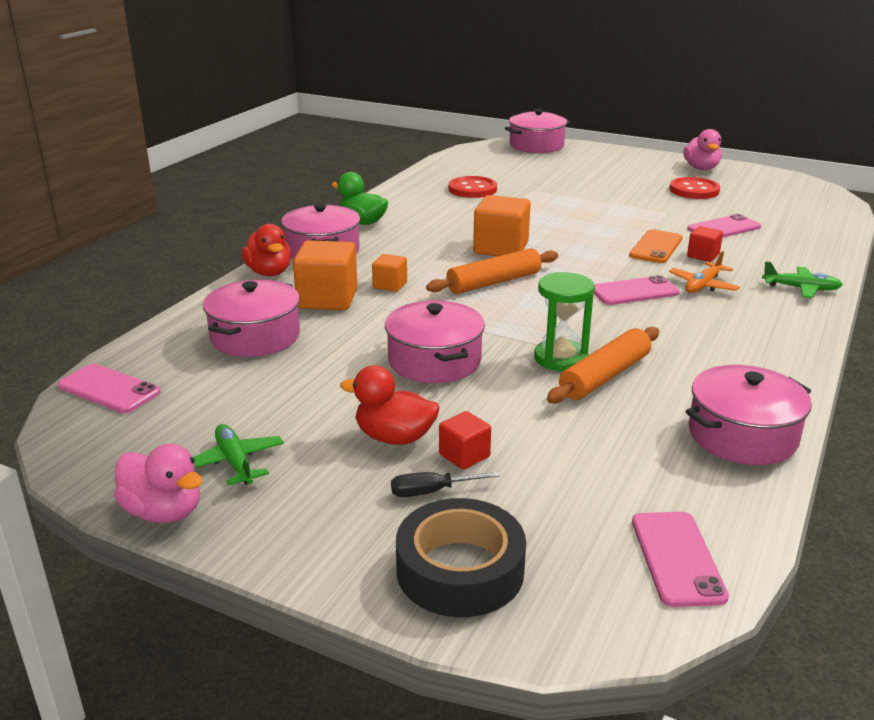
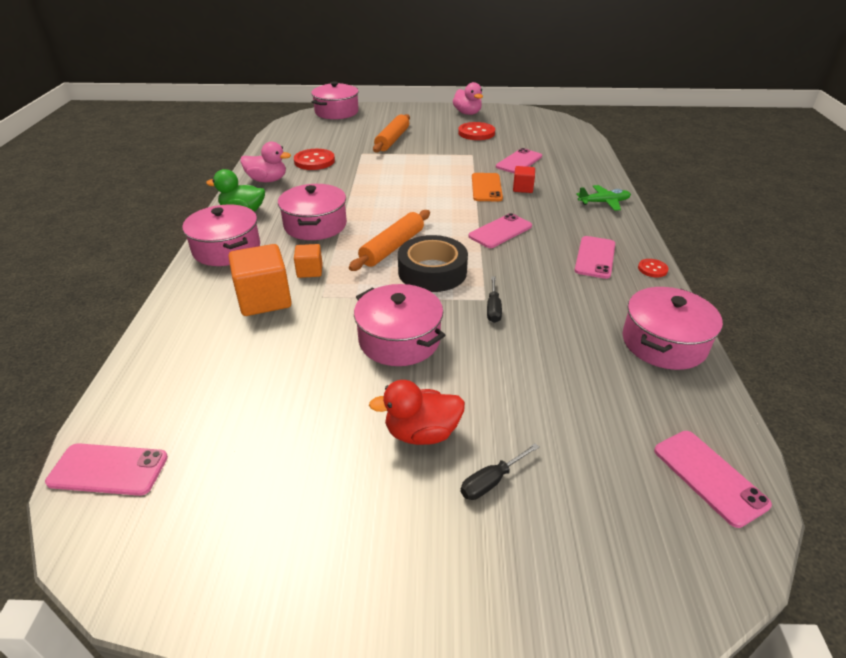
camera: 25 degrees left, 10 degrees up
(164, 512) = (264, 607): pink duck -> pink duck (267, 180)
(235, 462) = (297, 515): green plane -> none
(255, 337) = (223, 359): pink pot -> pink pot (315, 225)
(269, 272) = (191, 284): red duck -> none
(460, 570) = (572, 559): black tape -> black tape (432, 271)
(464, 455) = (490, 432): red cube -> none
(501, 248) = (375, 213): orange cube -> none
(560, 358) = (493, 308): green hourglass -> black screwdriver
(604, 376) = (536, 316): orange rolling pin -> orange rolling pin (392, 140)
(703, 285) = (541, 214): orange plane -> none
(733, 339) = (595, 257): none -> pink phone
(800, 366) = (652, 269): none -> red button

